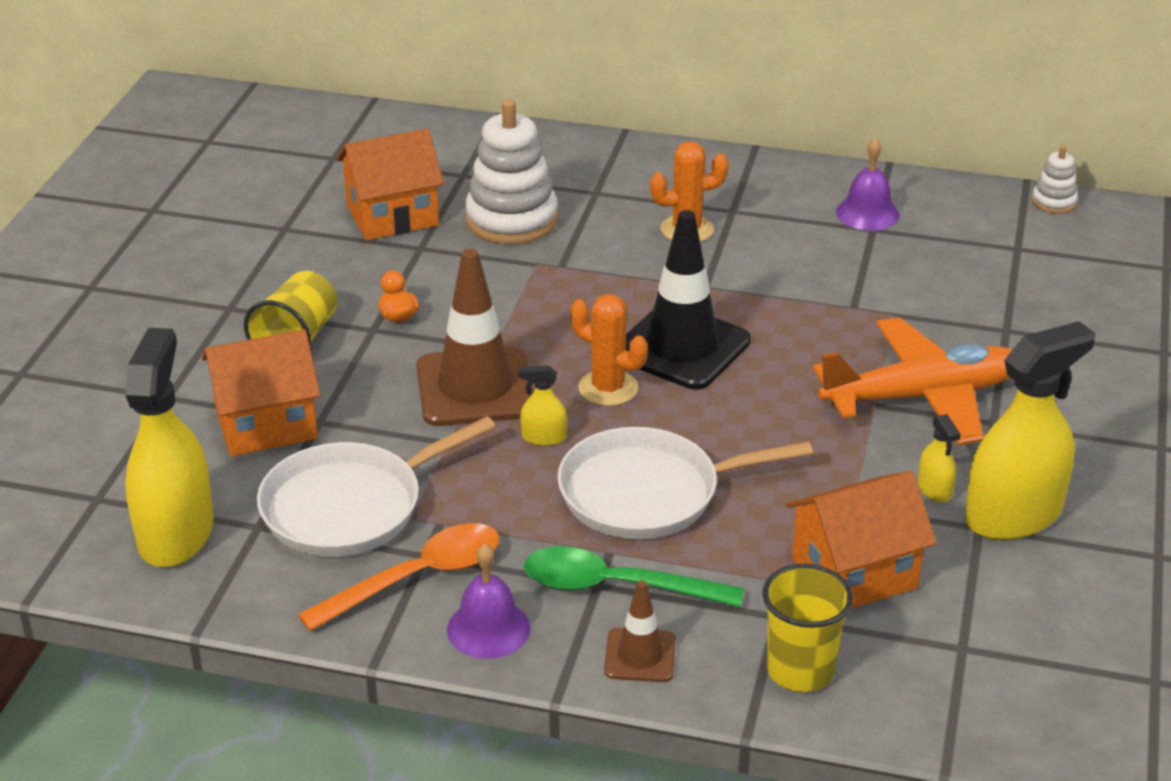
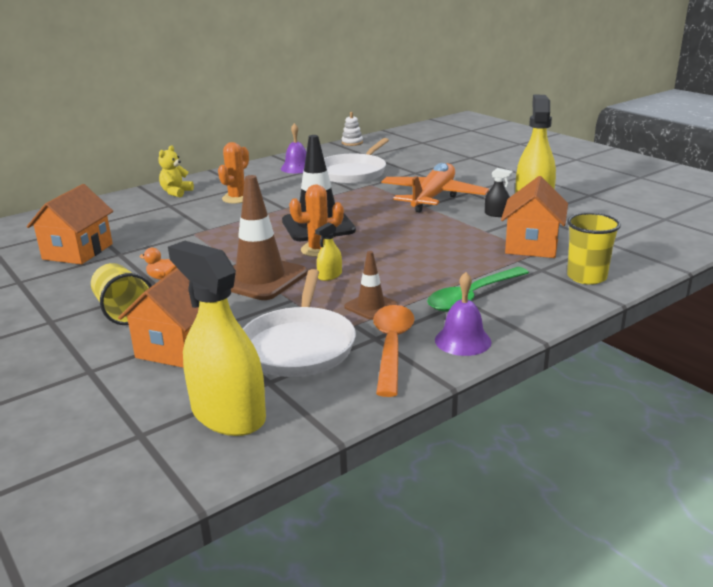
camera: 50 degrees left, 10 degrees down
(511, 220) = (148, 227): white stacking toy -> none
(640, 656) = (533, 309): brown traffic cone -> brown traffic cone (371, 306)
(641, 171) = (176, 192): none -> yellow teddy bear
(647, 493) = (412, 267): white pan -> white pan (353, 173)
(934, 489) = (496, 214): yellow spray bottle -> black spray bottle

